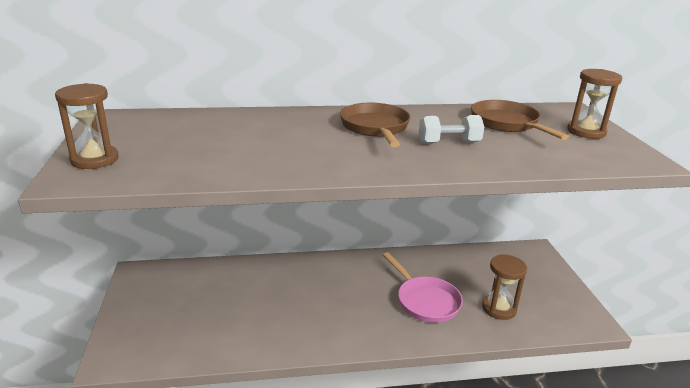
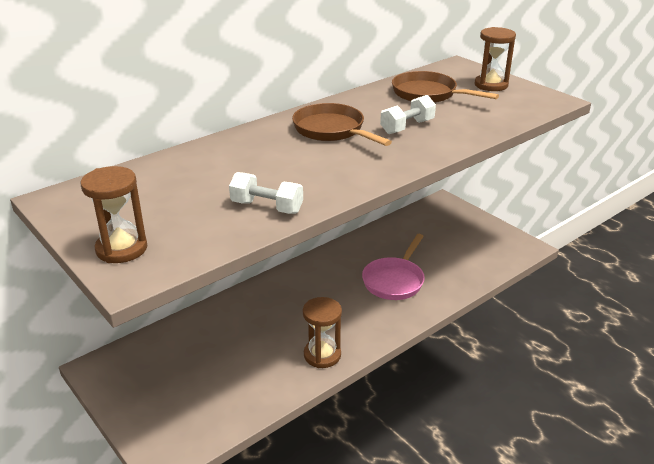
camera: 30 degrees left, 5 degrees up
(237, 166) = (267, 207): none -> white dumbbell
(425, 301) = (394, 281): pink pan -> pink pan turned 90 degrees clockwise
(499, 308) = (454, 263): brown hourglass -> brown hourglass (322, 355)

